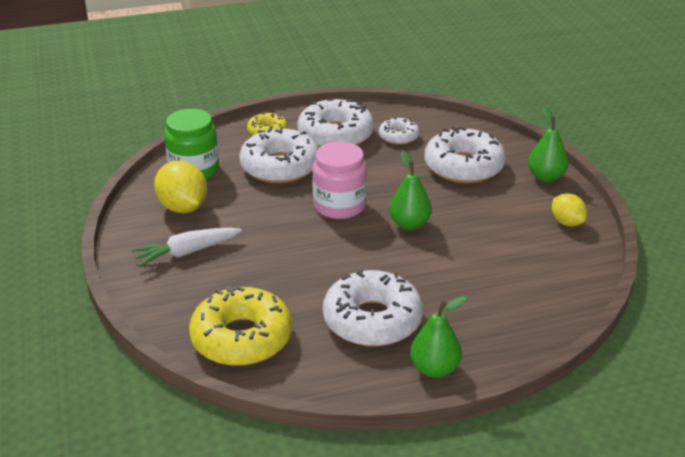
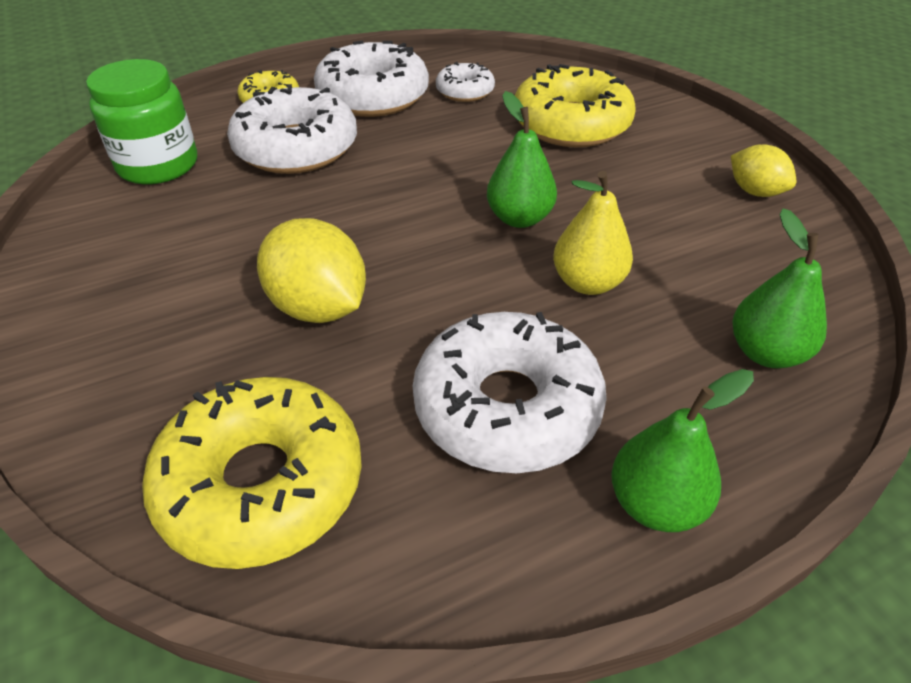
camera: 10 degrees left, 10 degrees up
(183, 208) = (140, 228): yellow lemon -> yellow lemon (318, 307)
(186, 252) = (146, 310): white carrot -> none
(339, 206) = (401, 200): pink jar -> none
(438, 264) = (587, 283): none -> yellow pear
(463, 166) = (571, 124): white donut -> yellow donut
(546, 177) = (693, 128): green pear -> green pear (766, 352)

